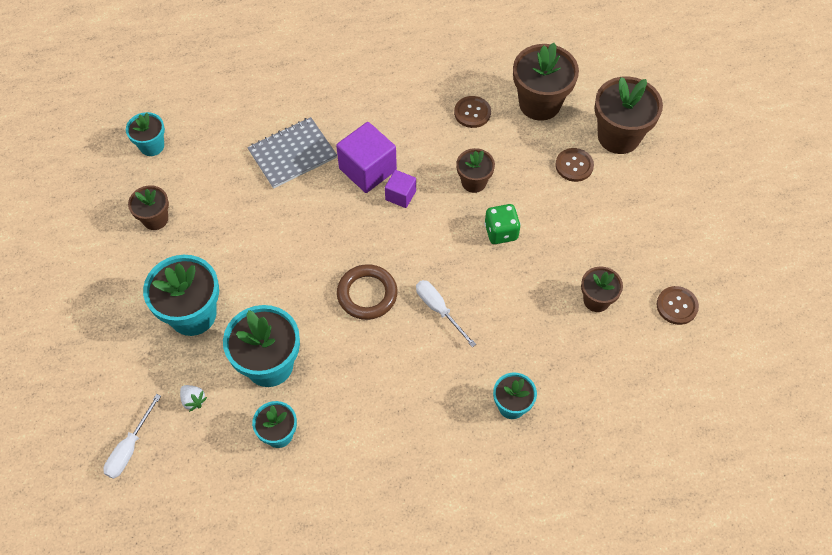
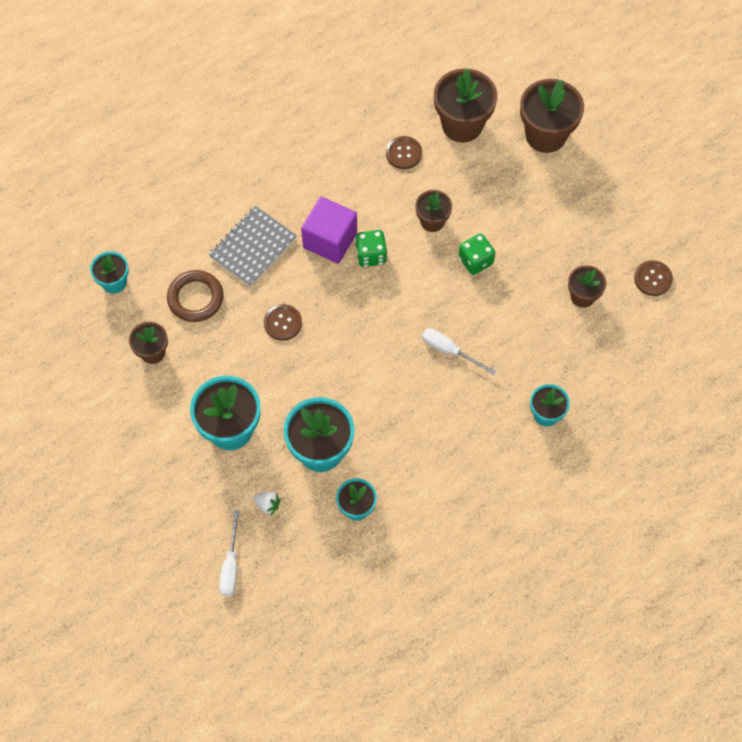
camera: 20 degrees left, 5 degrees up
(367, 294) = (380, 358): brown ring -> brown ring (195, 298)
(400, 195) = (371, 255): purple cube -> green dice
(574, 165) = (516, 176): brown button -> brown button (283, 323)

